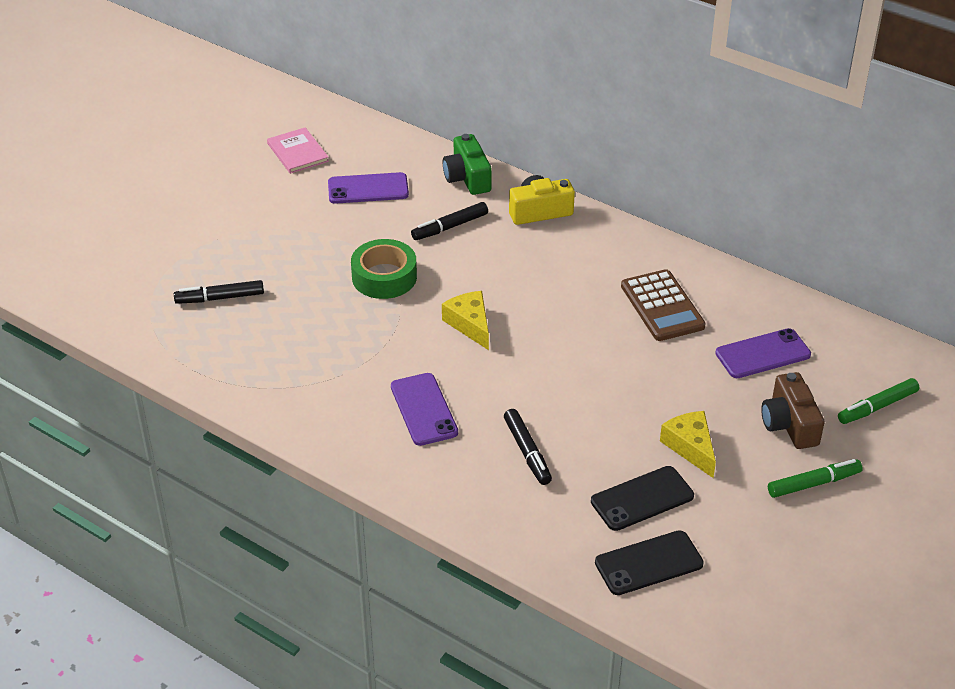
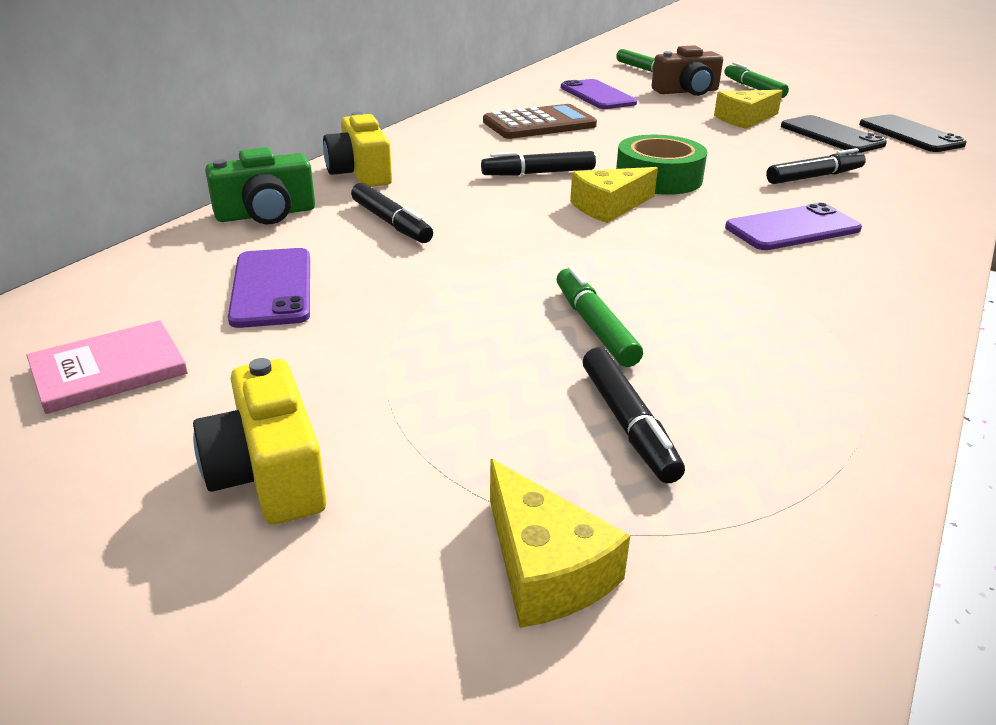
camera: 95 degrees left, 10 degrees down
(144, 267) = (545, 568): none -> yellow cheese
(214, 202) = (269, 473): none -> yellow camera
(306, 298) = (594, 326): none -> green marker
(384, 277) = (521, 264): green tape -> green tape (658, 178)
(538, 296) = (538, 173): none -> black marker

